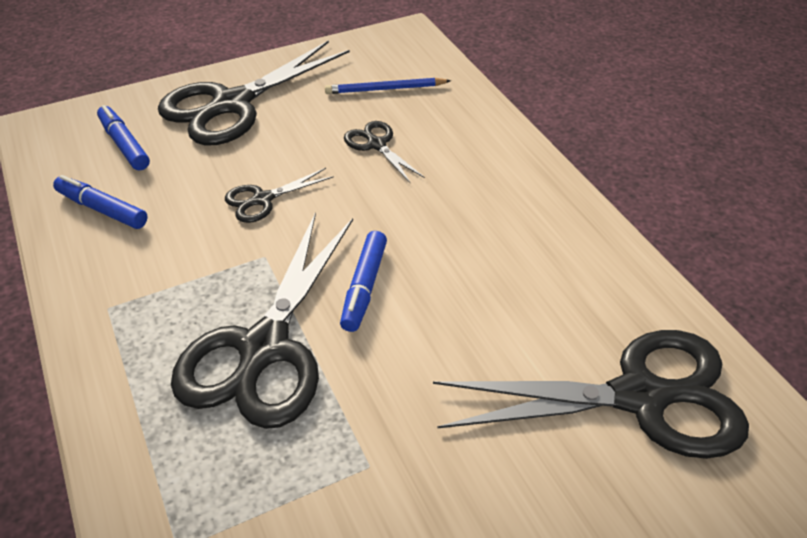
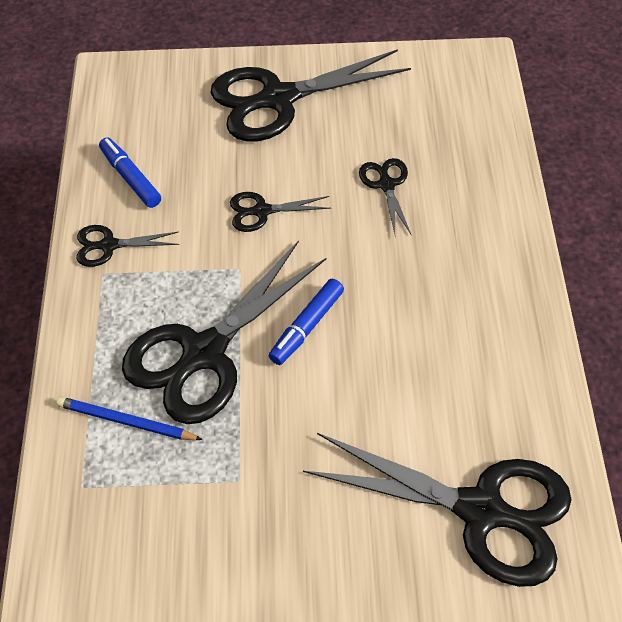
camera: 25 degrees right, 10 degrees up
(103, 278) = (108, 245): none -> black scissors
(124, 144) = (171, 115): blue marker -> none
(385, 89) = (425, 123): blue pencil -> blue pencil (126, 421)

